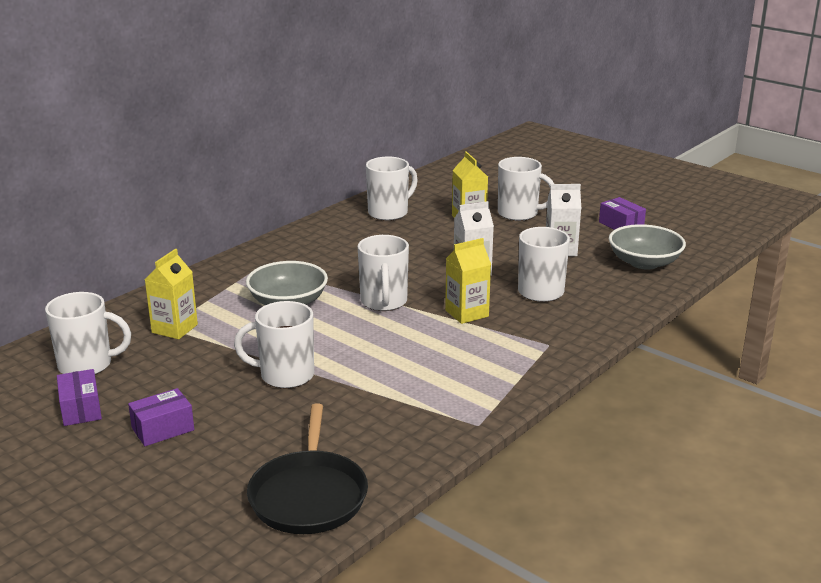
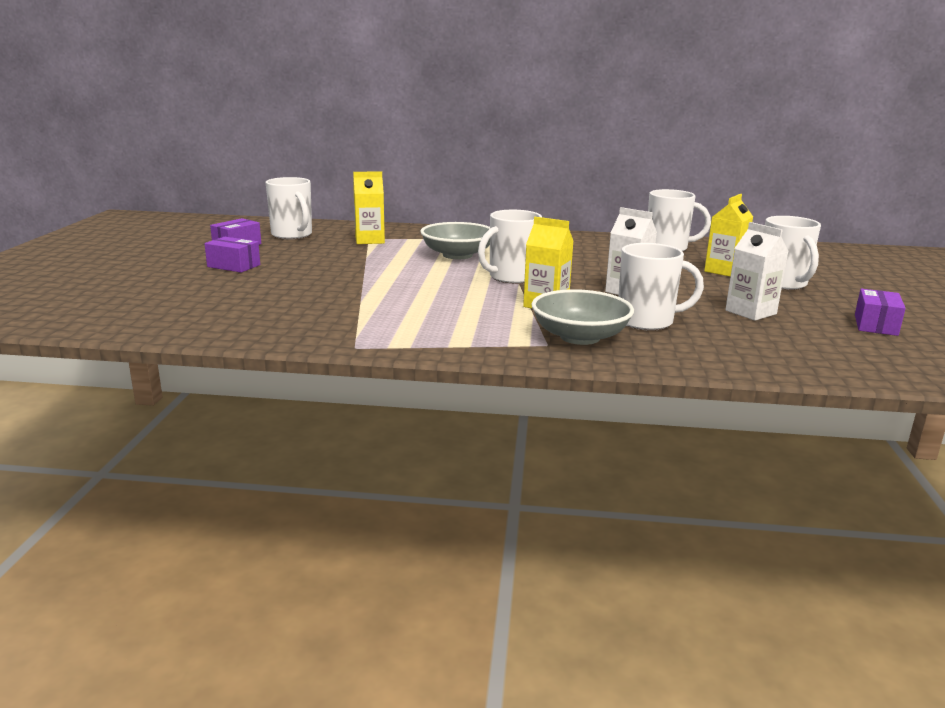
camera: 55 degrees right, 5 degrees down
(285, 375) = (347, 277): white mug -> none
(309, 495) = (183, 318): black pan -> none
(644, 262) = (817, 351): grey bowl -> grey bowl (580, 337)

